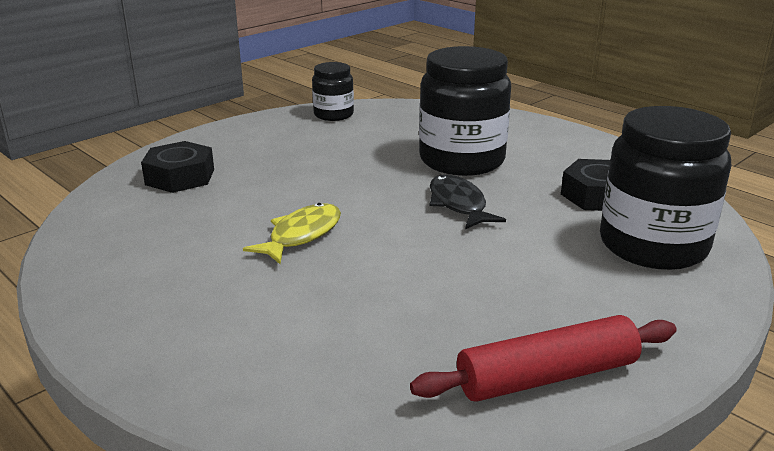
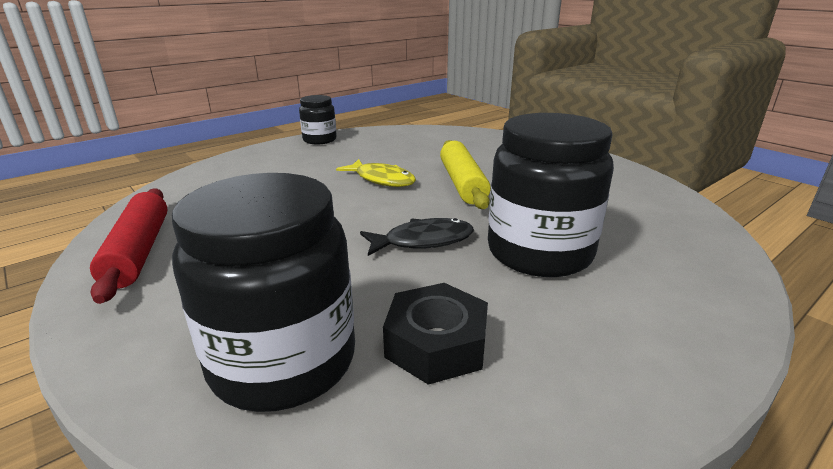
camera: 95 degrees right, 0 degrees up
(180, 177) = (481, 145): black nut -> none
(315, 188) = (462, 183): none -> yellow rolling pin
(333, 115) = (646, 190): black jar -> black jar (319, 140)

